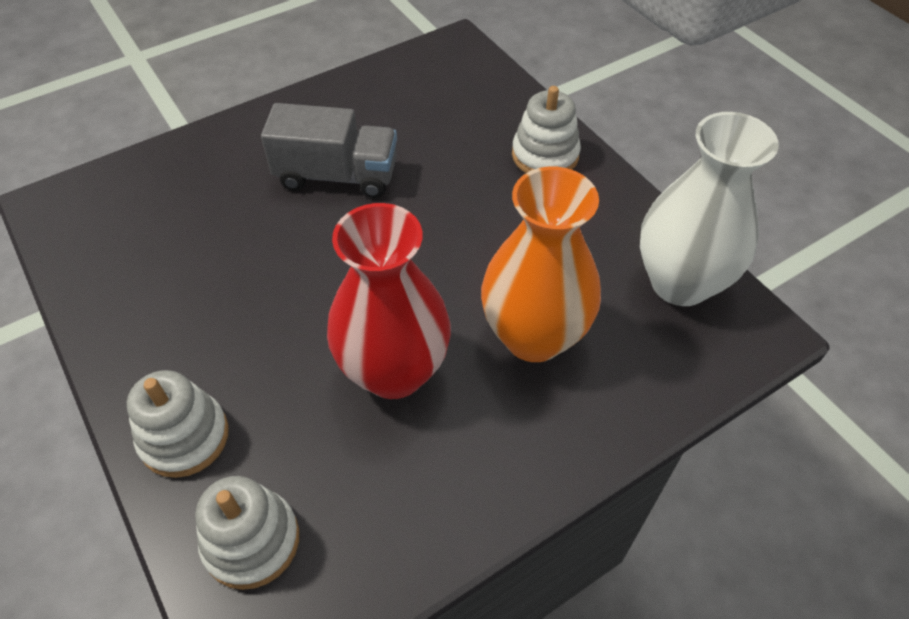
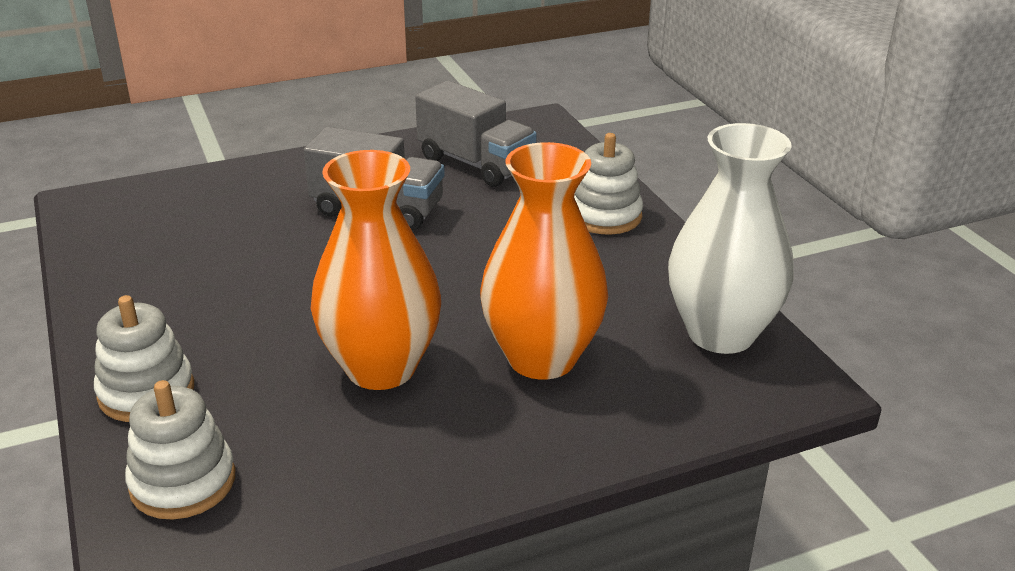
camera: 10 degrees right, 20 degrees down
(394, 371) = (381, 368): red vase -> orange vase
(412, 105) = (475, 164): none -> grey truck

